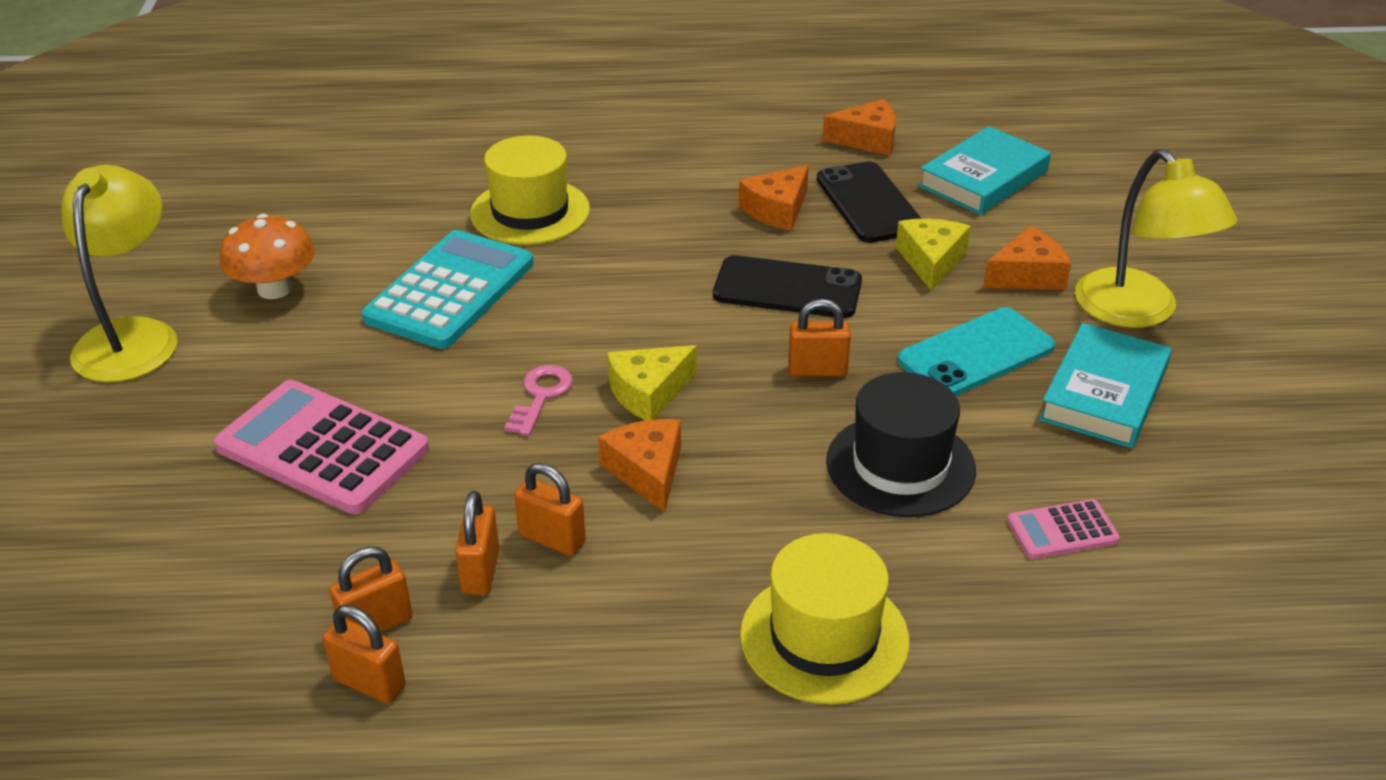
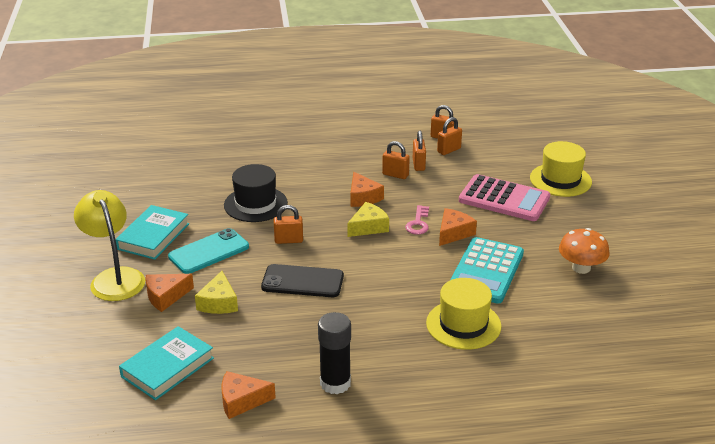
camera: 175 degrees right, 5 degrees down
(133, 336) = (631, 240): yellow lamp -> none
(739, 152) = (335, 383): none -> black glue stick
(777, 210) = (308, 334): orange cheese -> orange cheese (453, 233)
(824, 637) = (292, 154): yellow hat -> yellow hat (560, 180)
(869, 203) = (249, 342): black phone -> none
(1062, 530) = (195, 186): pink calculator -> none

